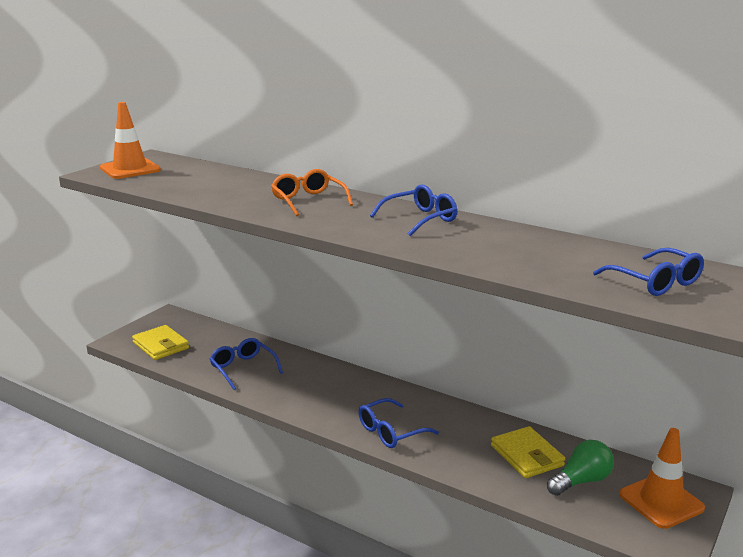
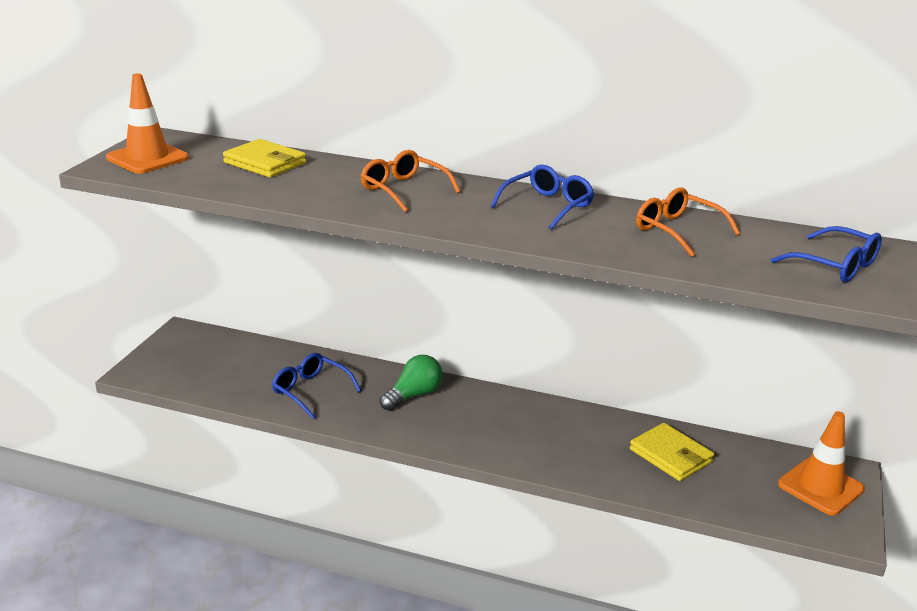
camera: 15 degrees left, 5 degrees up
(161, 345) = (193, 373): yellow wallet -> yellow wallet (265, 163)
(390, 432) = (516, 447): blue glasses -> none
(523, 245) = (677, 231): none -> orange glasses
(581, 481) = (736, 476): green light bulb -> green light bulb (413, 395)

